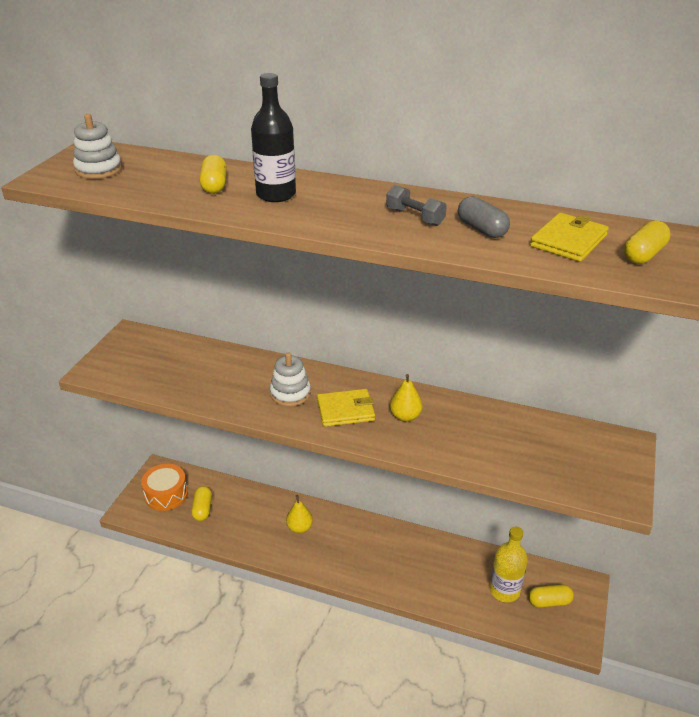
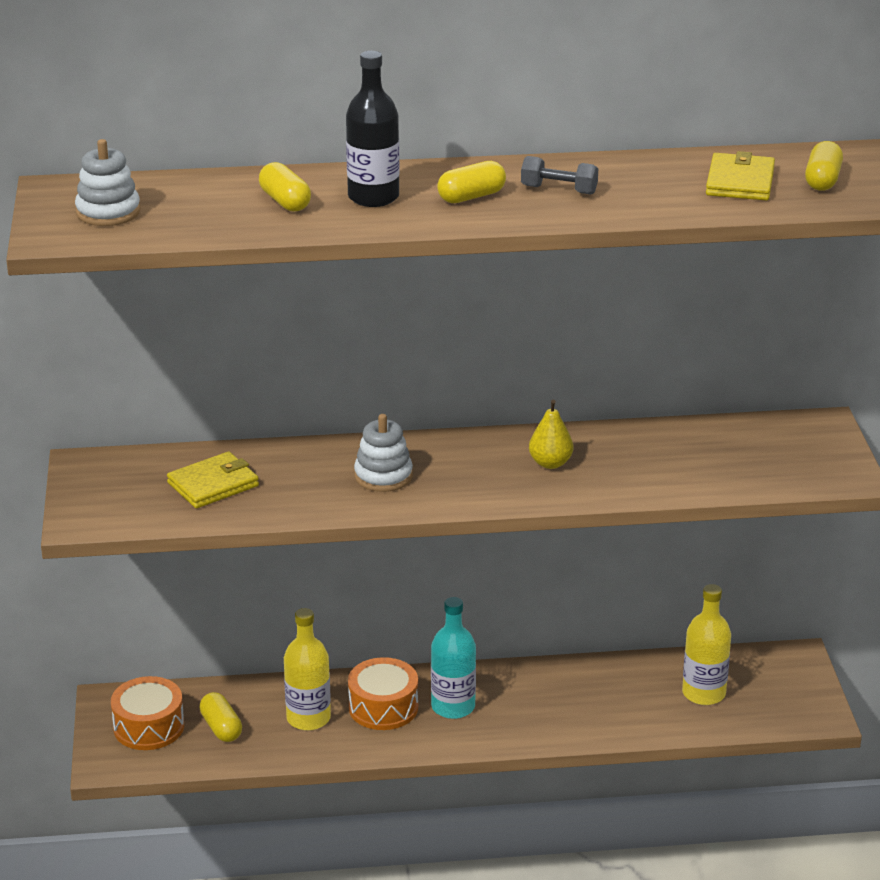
camera: 25 degrees left, 5 degrees down
(253, 520) = (308, 718): none -> yellow bottle
(299, 528) = (383, 707): yellow pear -> orange drum
(340, 542) = (453, 706): none -> turquoise bottle
(345, 410) = (471, 476): yellow wallet -> yellow wallet (213, 484)
(481, 229) = (642, 188): grey capsule -> none
(549, 601) = (765, 688): yellow capsule -> yellow capsule (471, 197)

